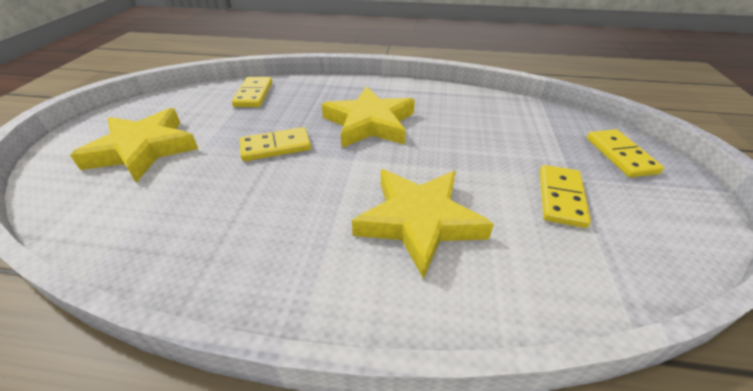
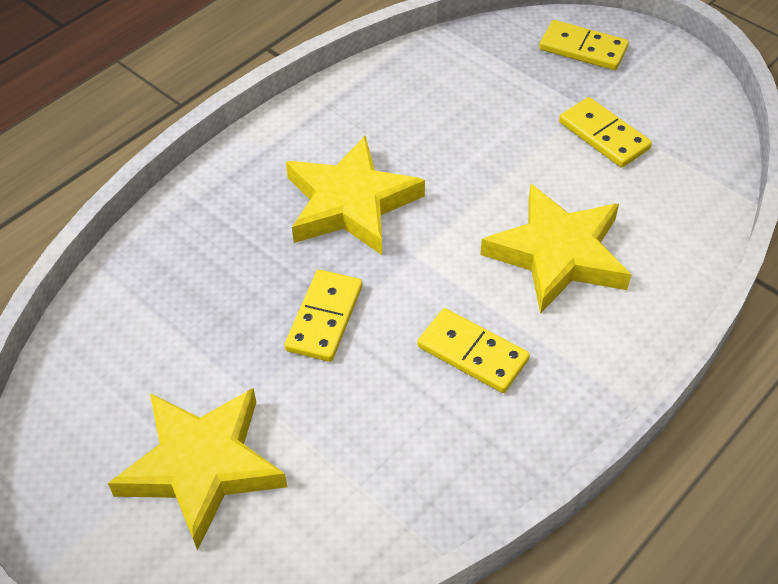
camera: 55 degrees left, 10 degrees up
(254, 94) = (145, 293): yellow domino -> yellow domino (473, 353)

